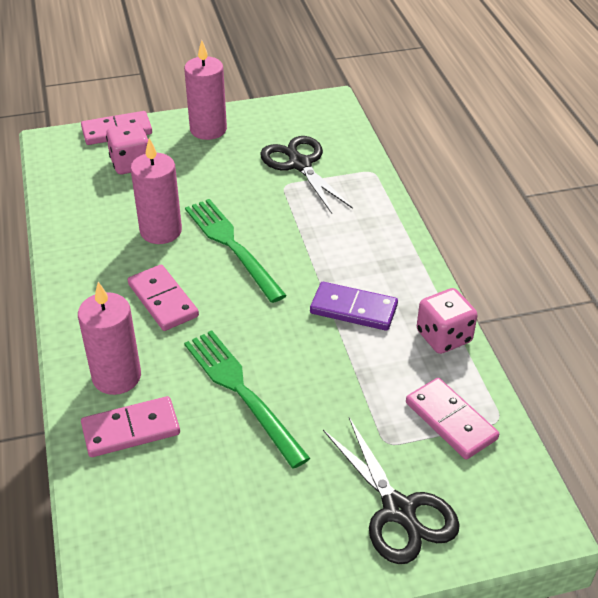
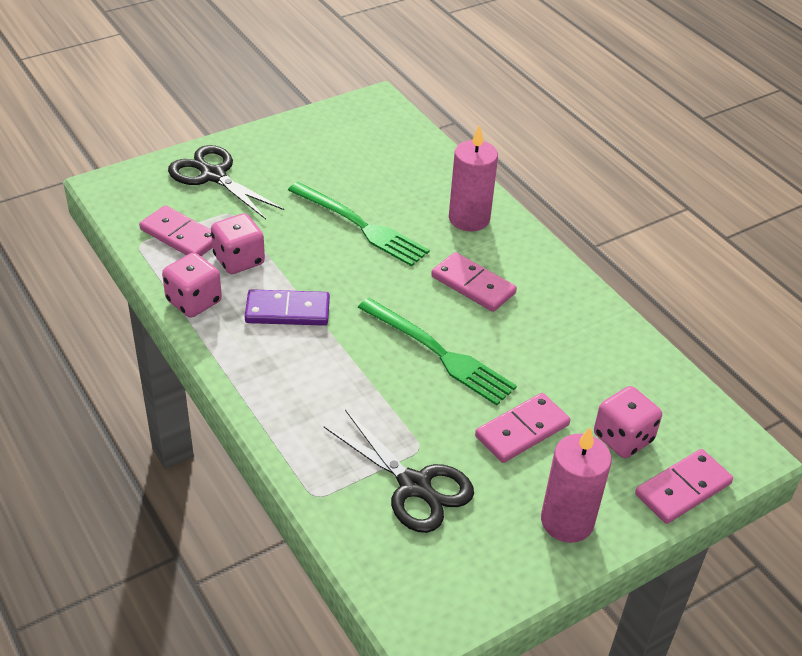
camera: 160 degrees right, 0 degrees up
(131, 430) = (432, 188): pink domino -> pink domino (522, 430)
(161, 231) = (524, 355): pink candle -> none
(389, 375) = (239, 260): none -> pink dice

